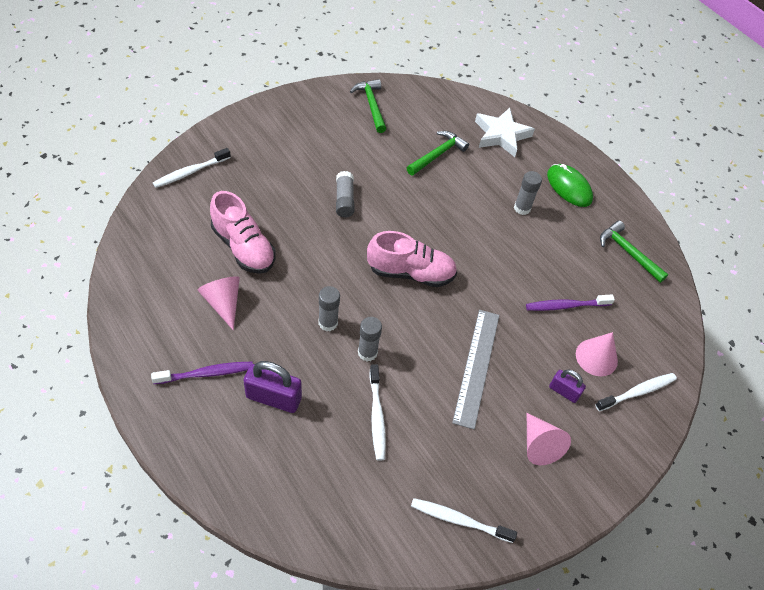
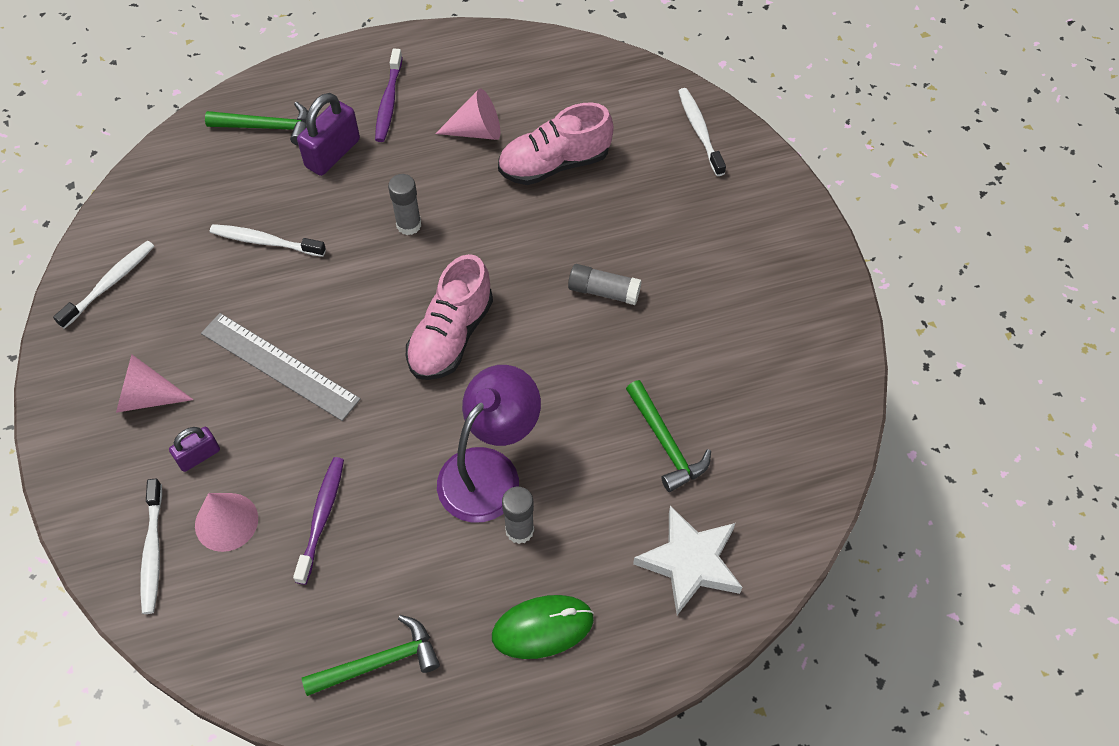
camera: 115 degrees right, 5 degrees up
(367, 352) = (350, 254): grey glue stick -> none
(371, 105) = (798, 379): green hammer -> green hammer (267, 127)
(494, 230) = (489, 471): none -> purple lamp

